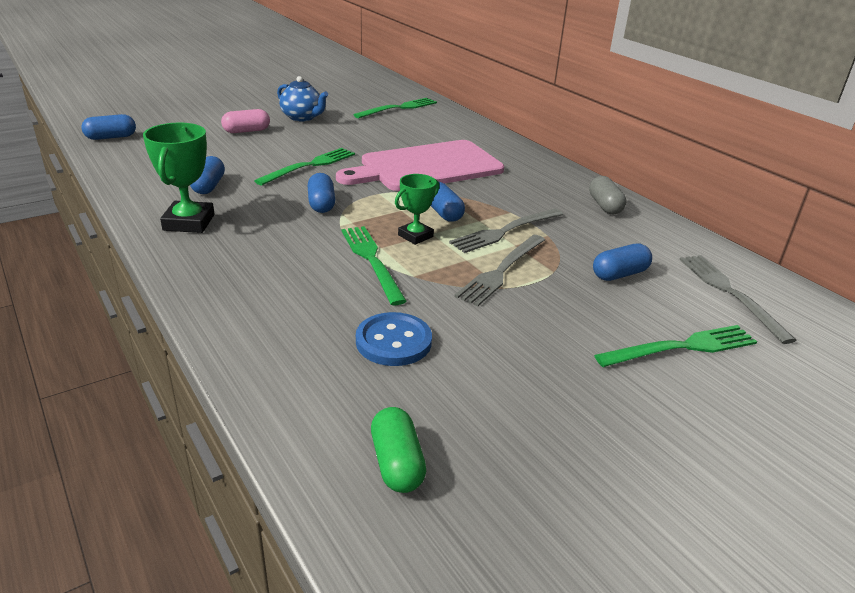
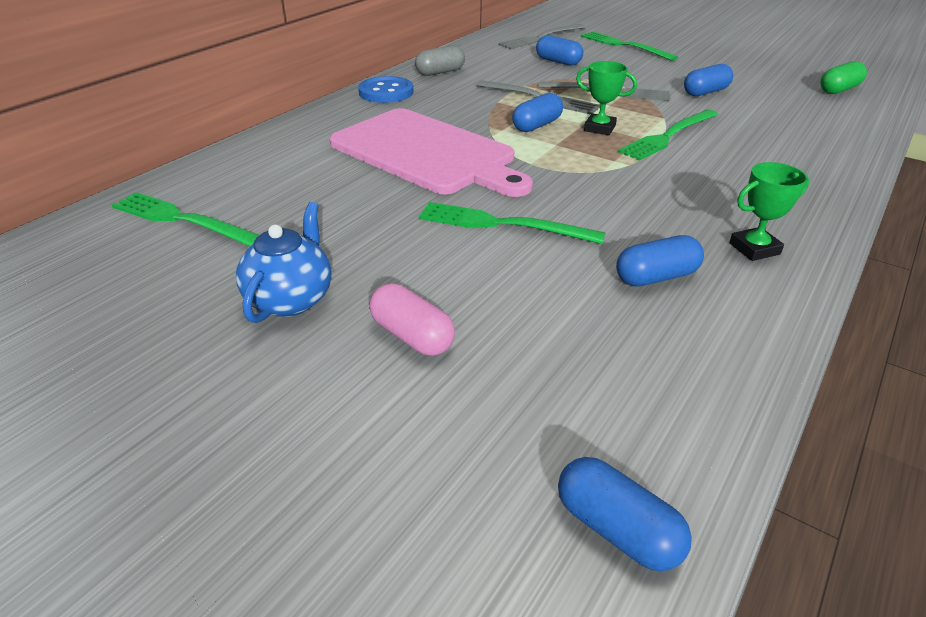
camera: 110 degrees left, 5 degrees up
(189, 222) = (754, 249): green trophy -> green trophy, size x0.64
(321, 204) = (598, 185): blue capsule -> blue capsule (705, 92)
(393, 341) = (752, 108): blue button -> blue button (386, 92)

